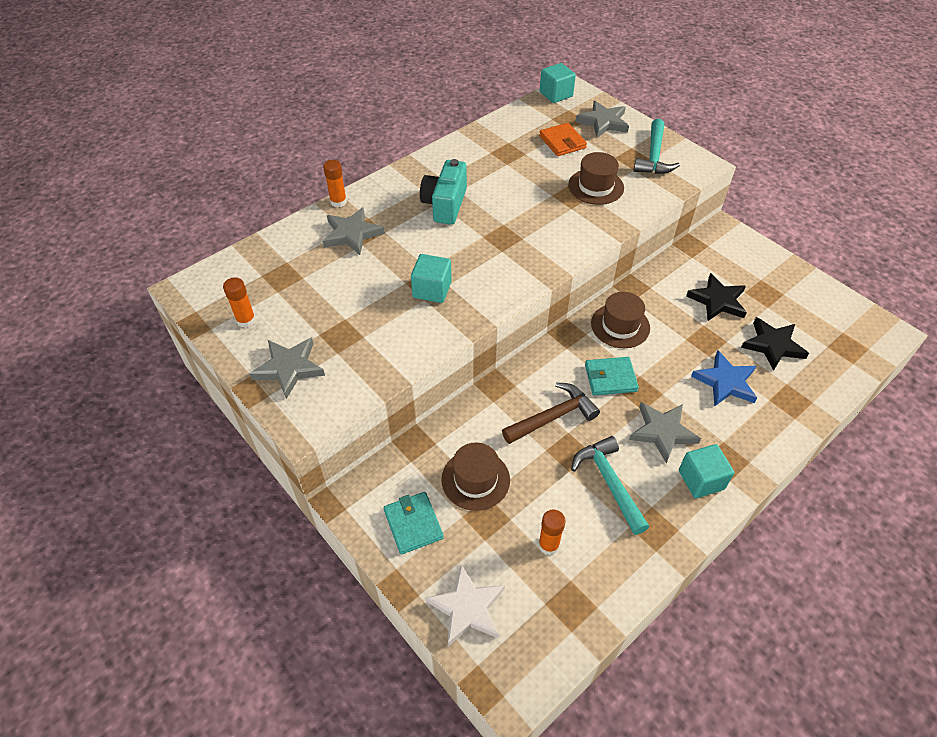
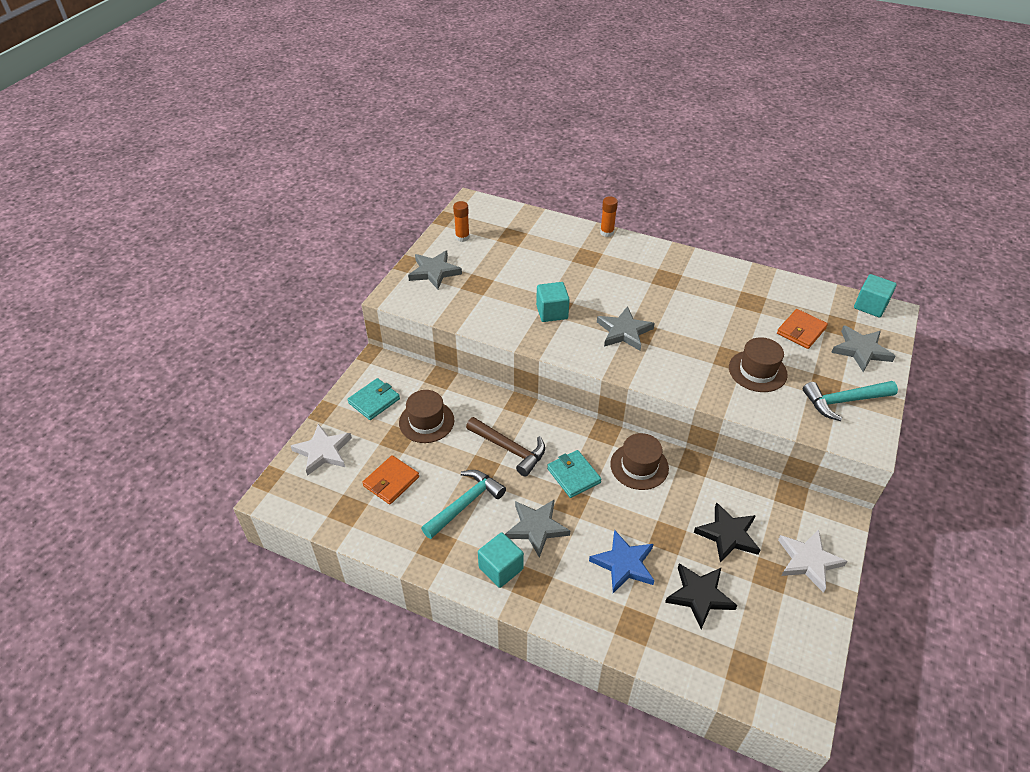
camera: 65 degrees right, 5 degrees down
(352, 234) = (578, 252): grey star -> grey star (624, 332)
(445, 205) = (651, 287): turquoise camera -> none
(548, 545) = (391, 481): orange glue stick -> orange wallet
(758, 266) = (808, 561): none -> white star

